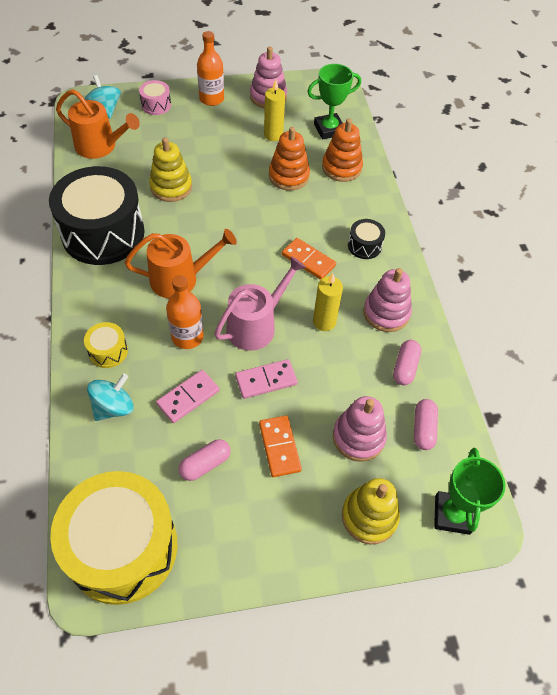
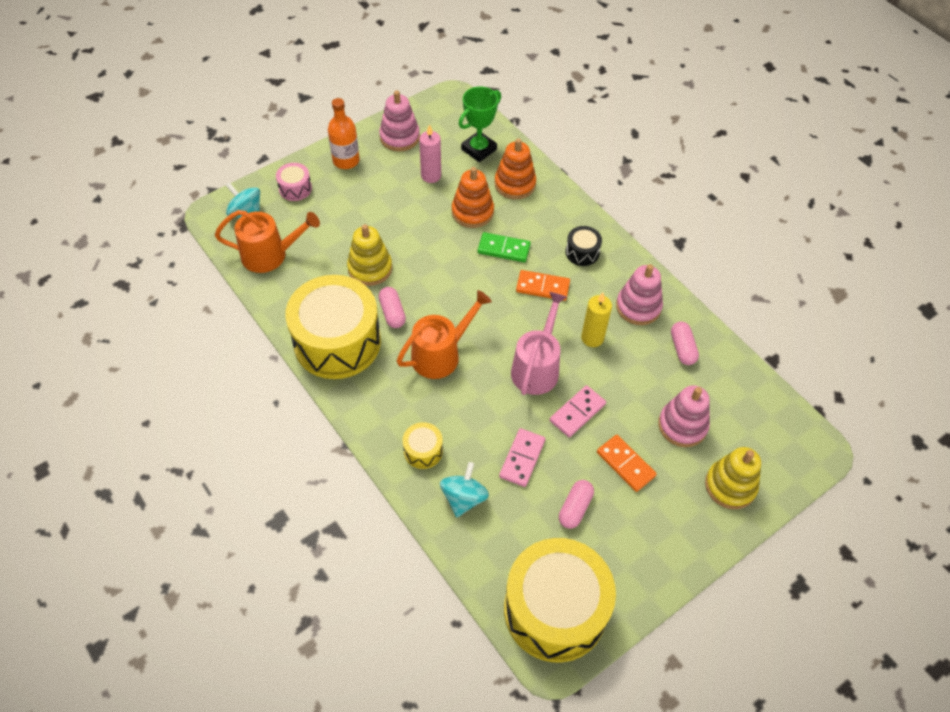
camera: 25 degrees left, 0 degrees up
(103, 233) = (337, 342): black drum -> yellow drum
(187, 337) = (484, 405): orange bottle -> none
(273, 135) = (431, 176): yellow candle -> pink candle
(295, 216) = (504, 249): none -> green domino
(423, 429) = (727, 394): pink capsule -> pink capsule (392, 313)
(452, 514) = (789, 453): green trophy -> none

